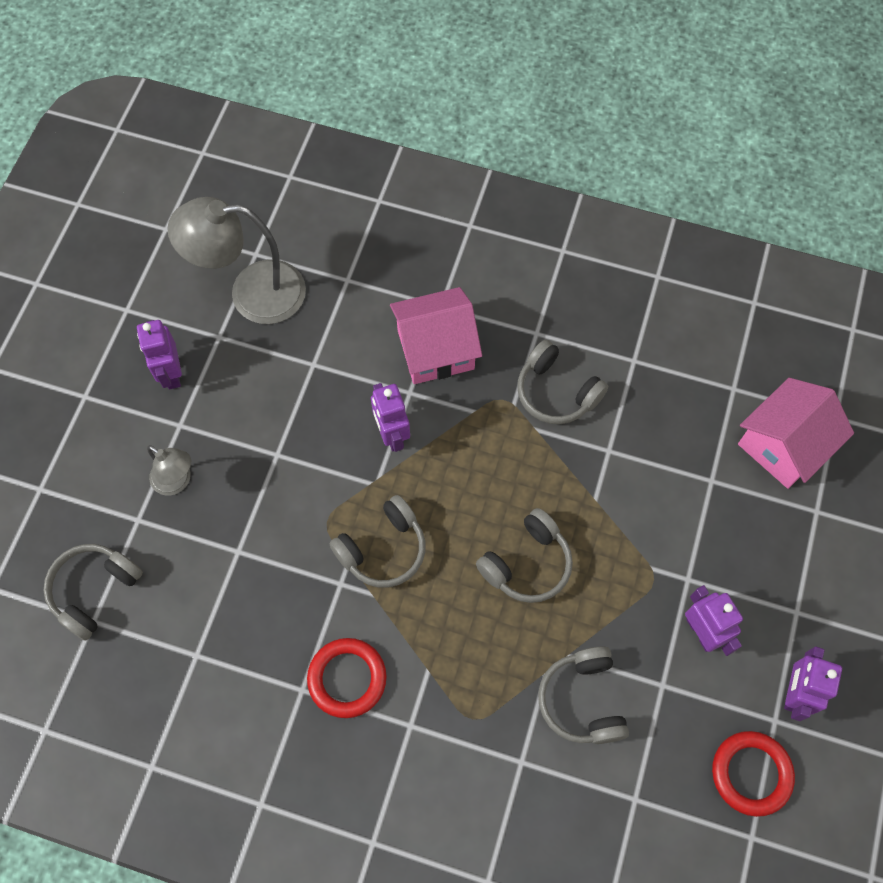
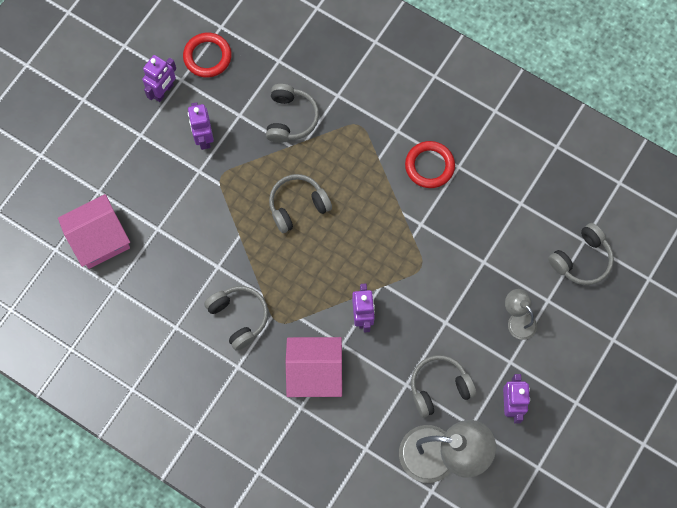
camera: 165 degrees left, 5 degrees up
(383, 549) = (388, 238): grey headphones -> grey headphones (439, 387)

